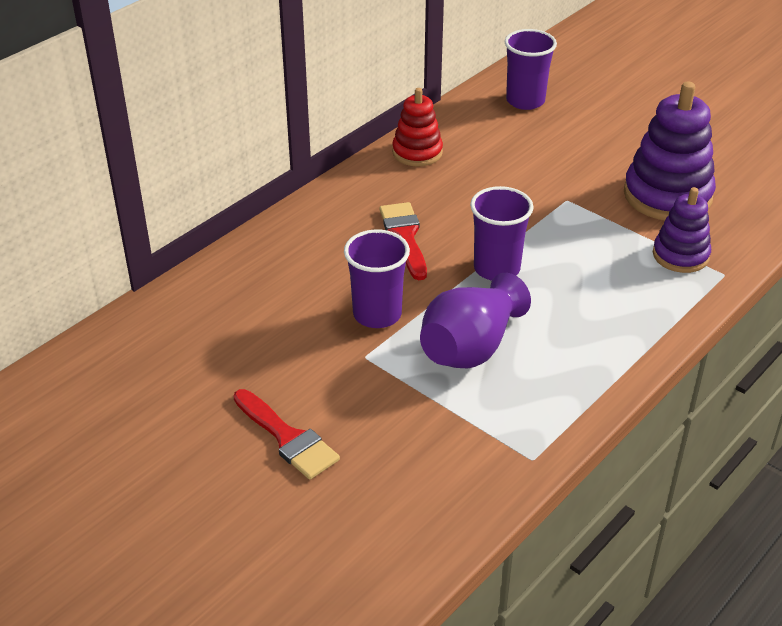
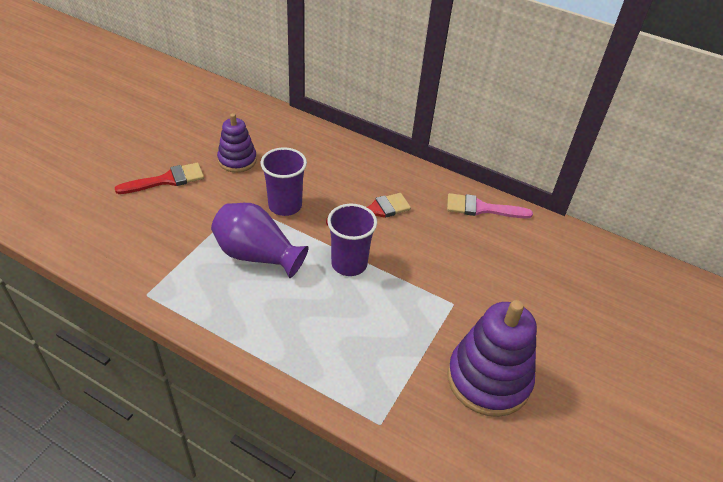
camera: 75 degrees right, 5 degrees up
(287, 438) = (167, 180): red brush -> red brush turned 150 degrees counterclockwise
(417, 152) = (481, 208): red stacking toy -> pink brush
(525, 101) = (592, 269): purple cup -> none
(680, 255) = (399, 388): purple stacking toy -> purple stacking toy (237, 160)

